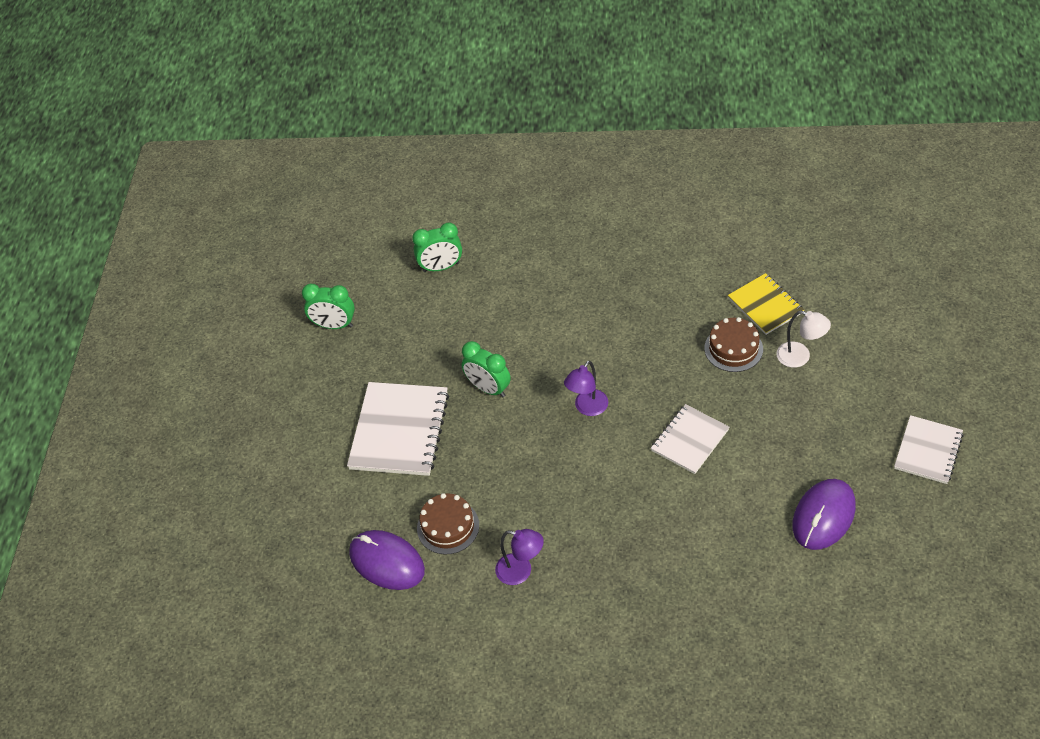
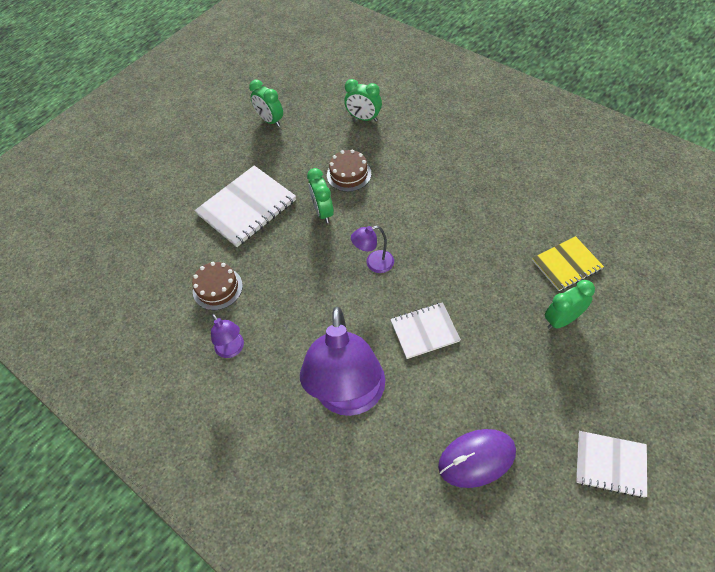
camera: 35 degrees right, 5 degrees up
(387, 562) = (163, 287): purple mouse -> none
(673, 539) = (350, 398): none -> purple lamp
(733, 348) = (514, 283): brown cake -> brown cake (349, 174)
(765, 305) = (566, 265): yellow notebook -> yellow notebook turned 60 degrees clockwise
(800, 357) = (562, 320): white lamp -> green clock
(928, 451) = (610, 464): white notebook -> white notebook turned 45 degrees clockwise

